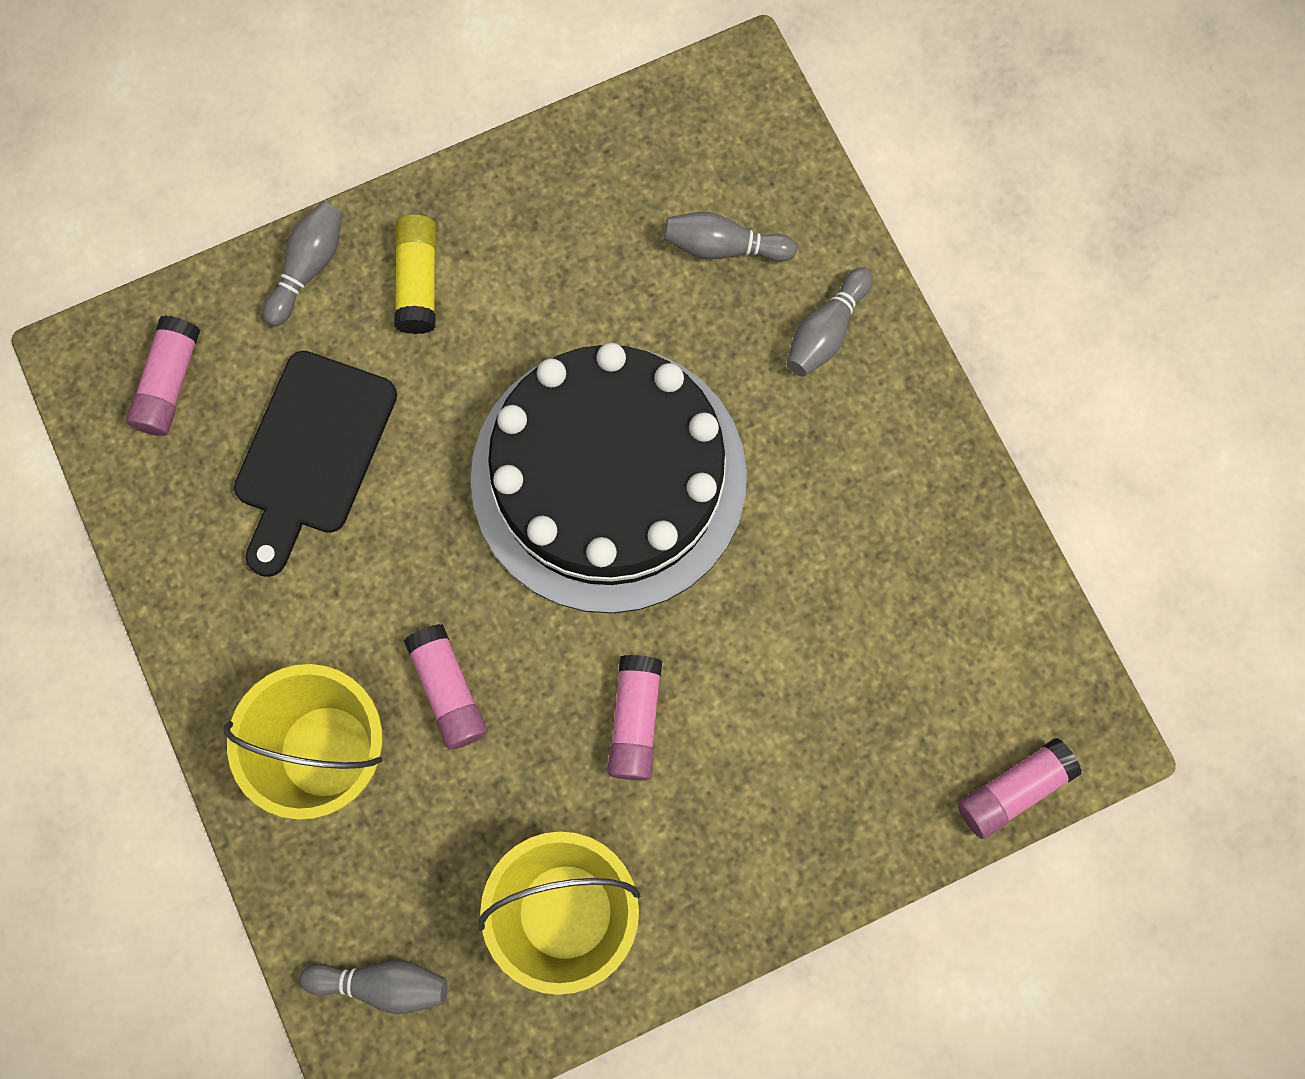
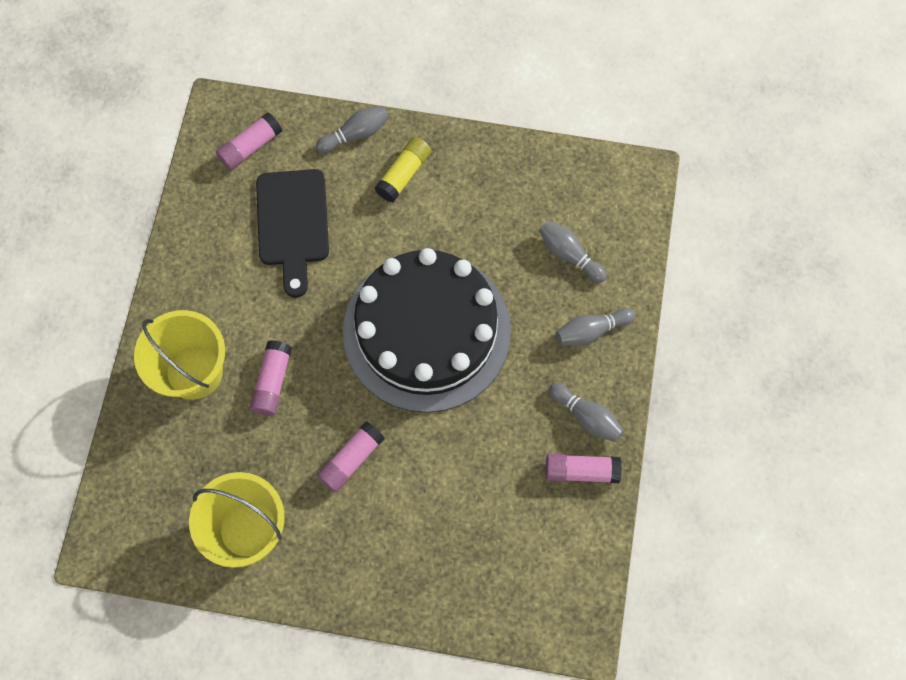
camera: 35 degrees right, 5 degrees down
(312, 452) = (292, 224): black cutting board -> black cutting board turned 60 degrees counterclockwise
(383, 984) = (138, 501): grey bowling pin -> grey bowling pin (586, 416)
(1013, 790) = (517, 630): pink glue stick -> pink glue stick (581, 471)

